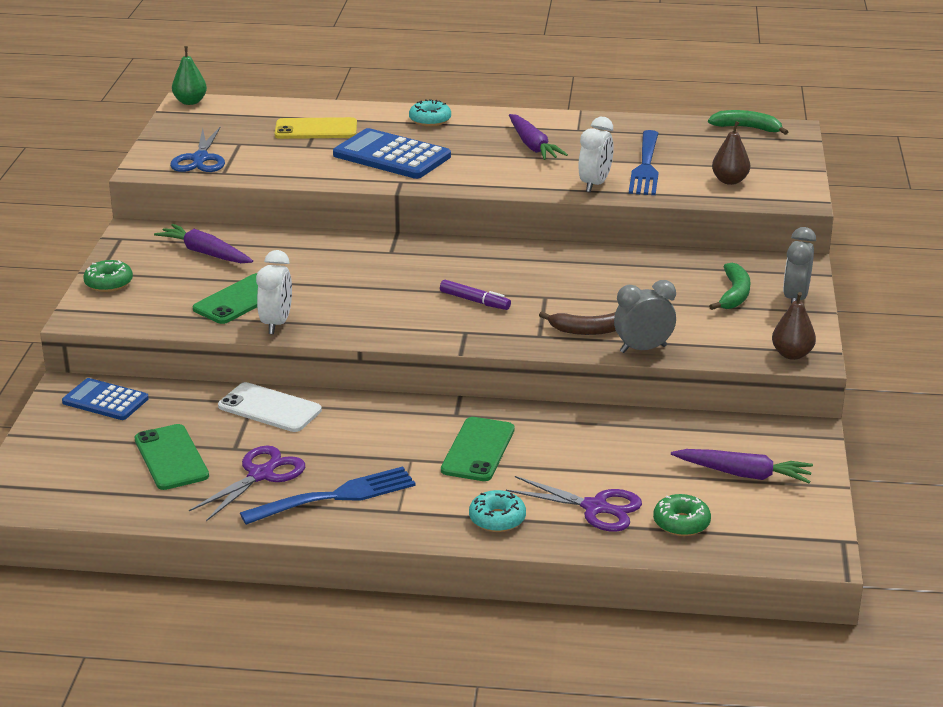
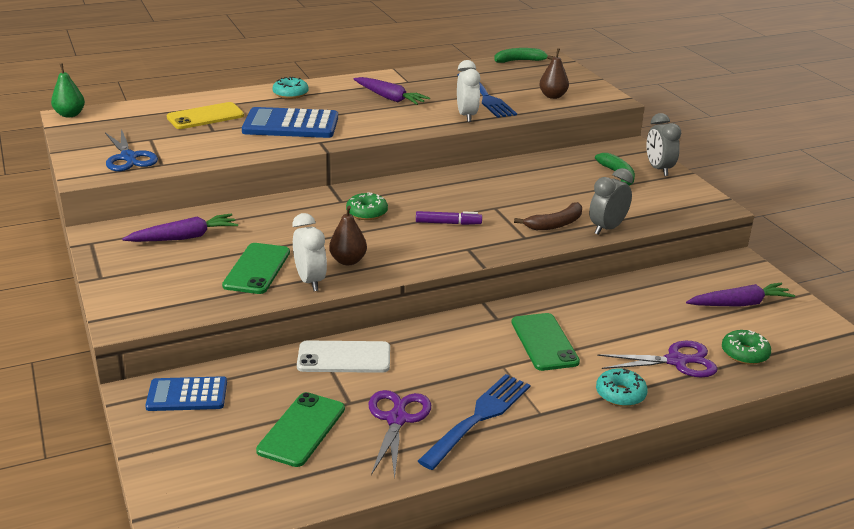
camera: 30 degrees left, 0 degrees up
(109, 283) = (119, 284): green donut -> green donut (367, 213)
(171, 458) = (302, 429): green phone -> green phone turned 75 degrees clockwise
(205, 253) = (184, 237): purple carrot -> purple carrot turned 150 degrees clockwise
(792, 354) = (704, 207): brown pear -> brown pear (348, 261)

